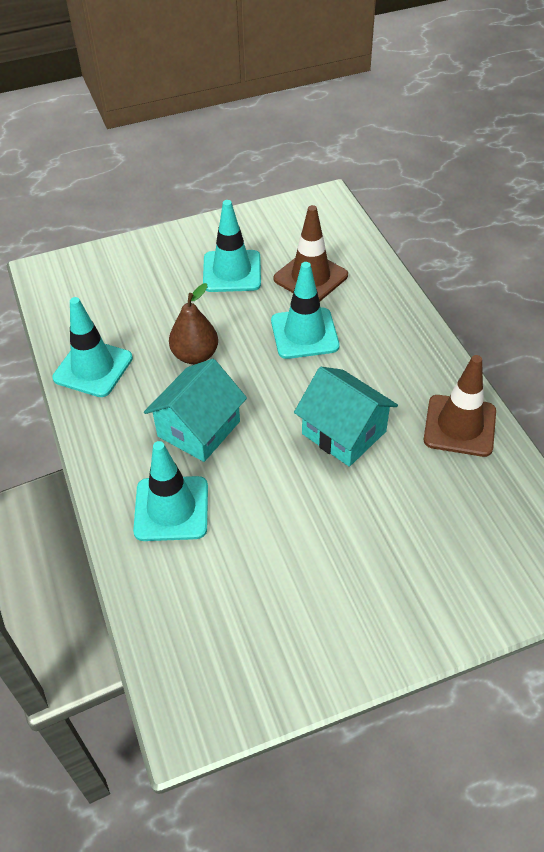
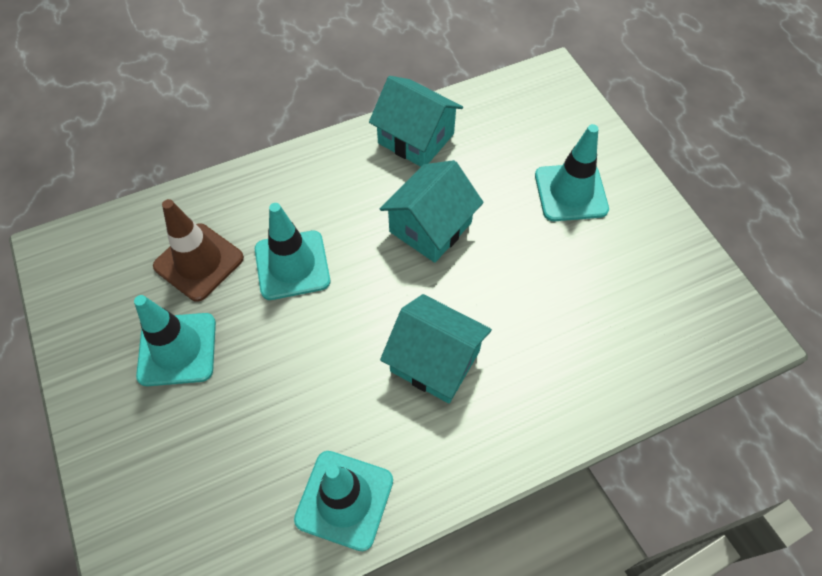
camera: 95 degrees left, 10 degrees up
(171, 509) = (542, 376): turquoise traffic cone -> turquoise traffic cone (570, 192)
(195, 355) = (324, 377): brown pear -> none
(459, 426) = (416, 138): brown traffic cone -> turquoise house

